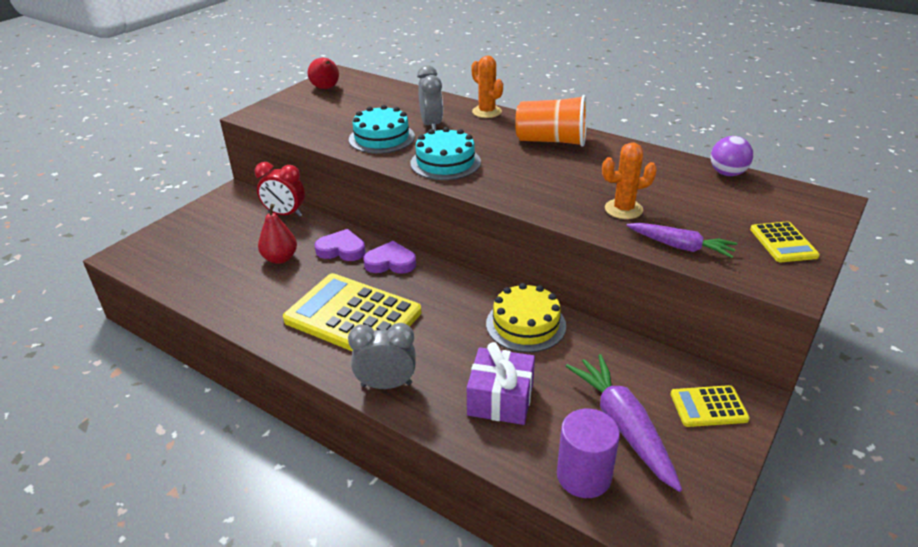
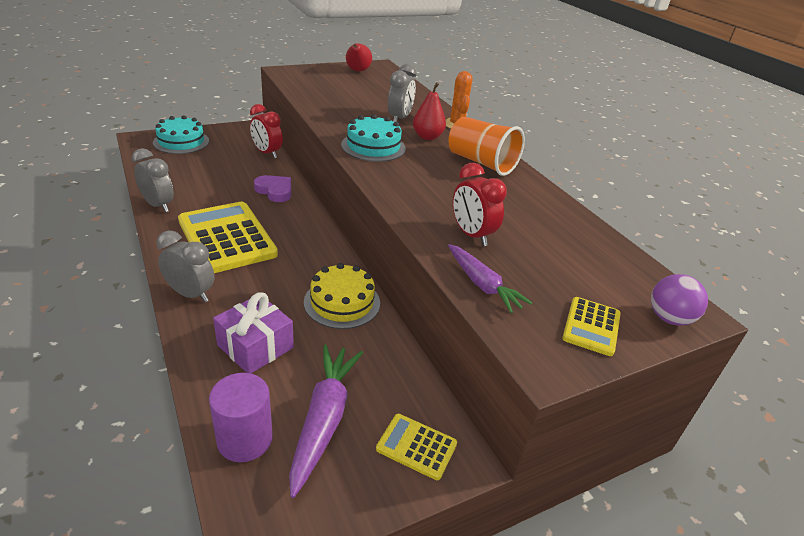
camera: 25 degrees right, 0 degrees up
(240, 317) = (158, 205): none -> grey clock
(280, 258) = (228, 180): red pear -> red pear (427, 137)
(381, 138) = (350, 114): turquoise cake -> turquoise cake (181, 142)
(390, 262) = (297, 213): purple heart -> none
(623, 209) = (471, 235): orange cactus -> red clock
(727, 173) = (614, 247): purple ball -> purple ball (669, 318)

